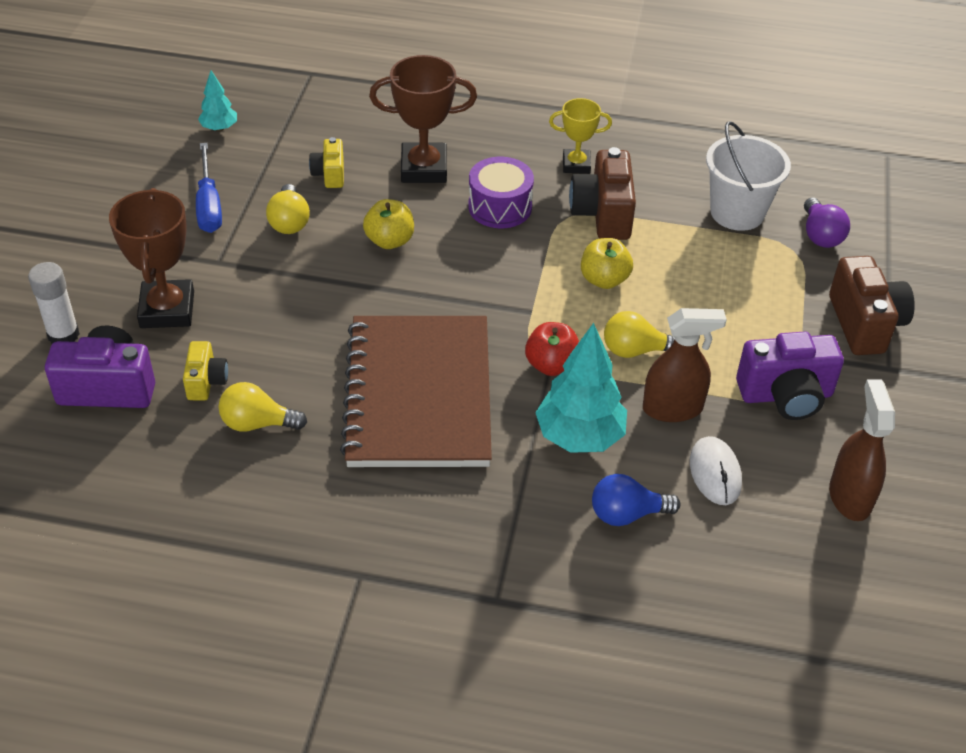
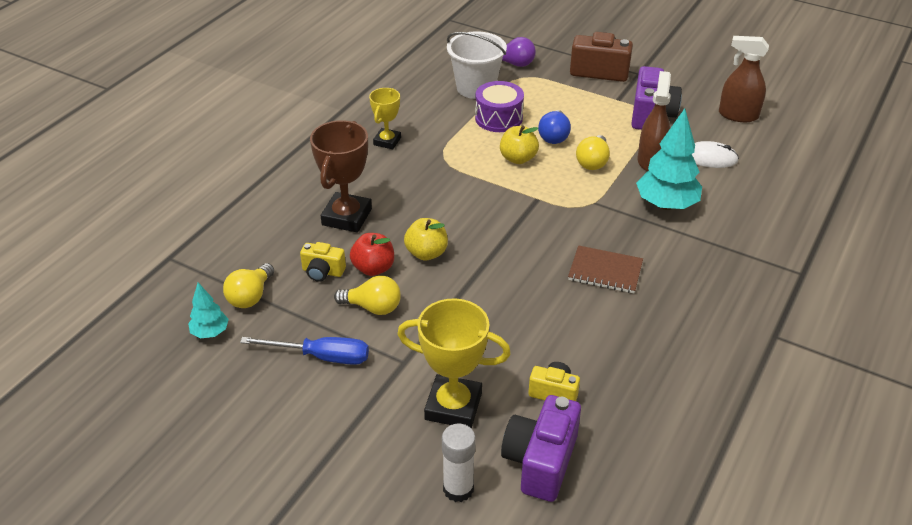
camera: 70 degrees left, 5 degrees down
(167, 310) = (453, 406): brown trophy -> yellow trophy
(257, 423) = (611, 367): yellow light bulb -> yellow light bulb (250, 296)
(419, 394) = (605, 271): brown notebook -> brown notebook, size x0.45
(500, 207) = (415, 188): purple drum -> purple drum (498, 118)
(551, 365) = (595, 201): red apple -> red apple (373, 268)
(603, 214) = (448, 142): brown camera -> none
(627, 514) = (737, 201): blue light bulb -> blue light bulb (554, 136)

